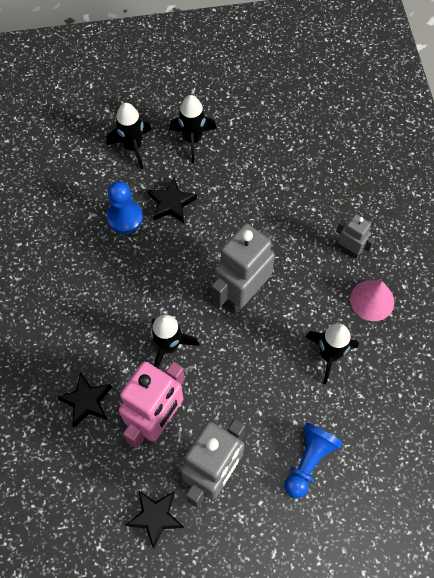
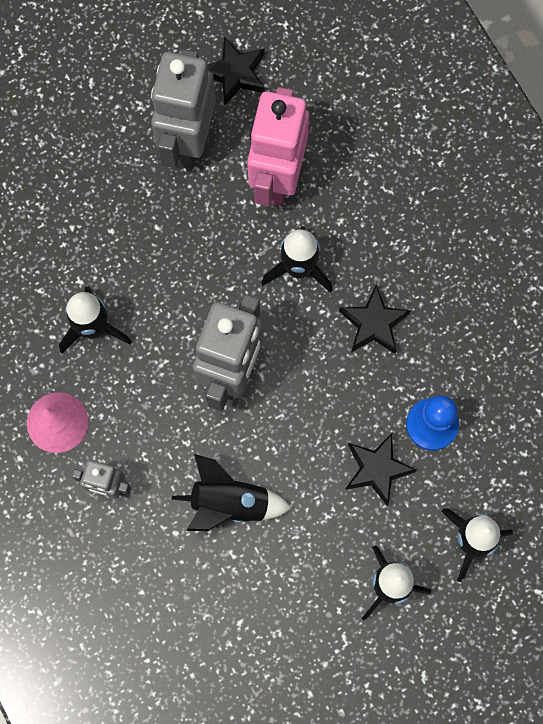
camera: 160 degrees right, 10 degrees up
(87, 401) = (369, 168): black star -> black star (373, 323)
(273, 214) = (229, 503): none -> black rocket
(308, 461) = (81, 191): blue pawn -> none

